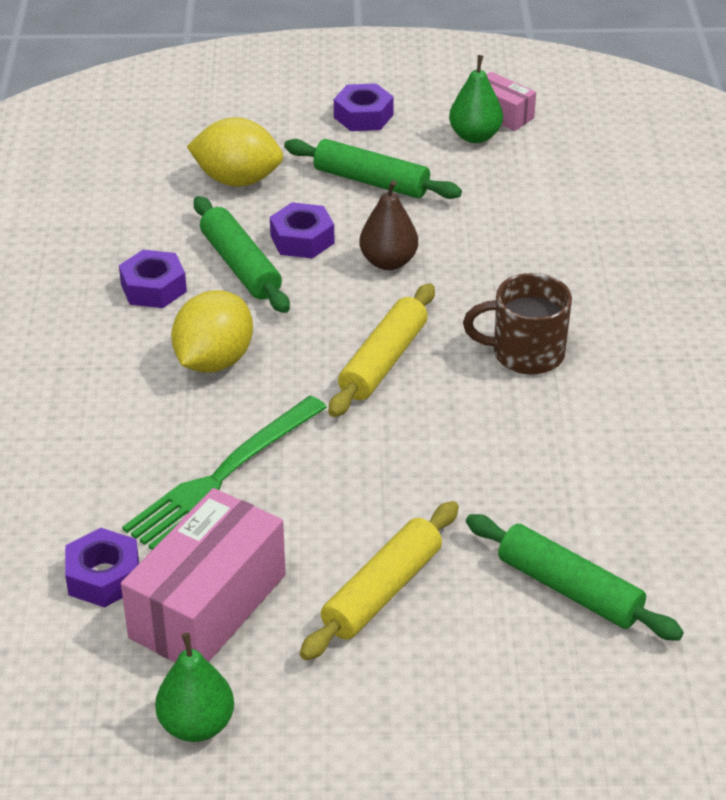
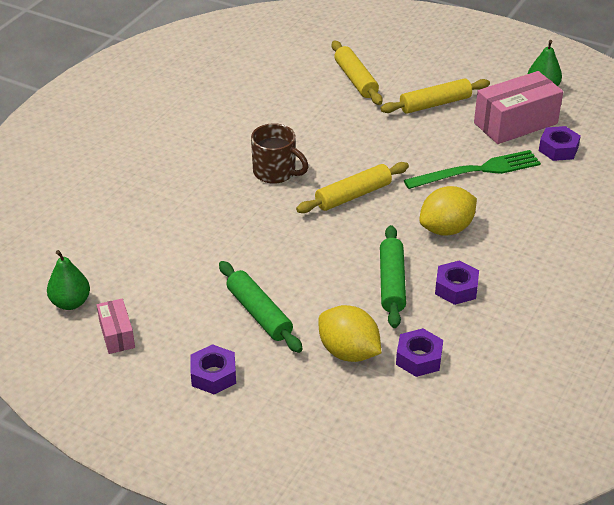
camera: 150 degrees left, 0 degrees up
(302, 239) = (340, 287): purple nut -> purple nut (419, 358)
(388, 262) = (300, 251): brown pear -> none
(475, 136) = (155, 322): green pear -> green pear (70, 303)
(569, 589) = (355, 80): green rolling pin -> yellow rolling pin

